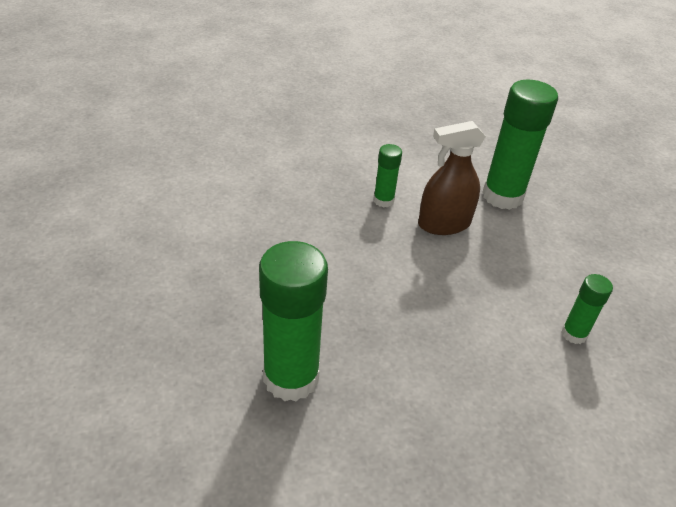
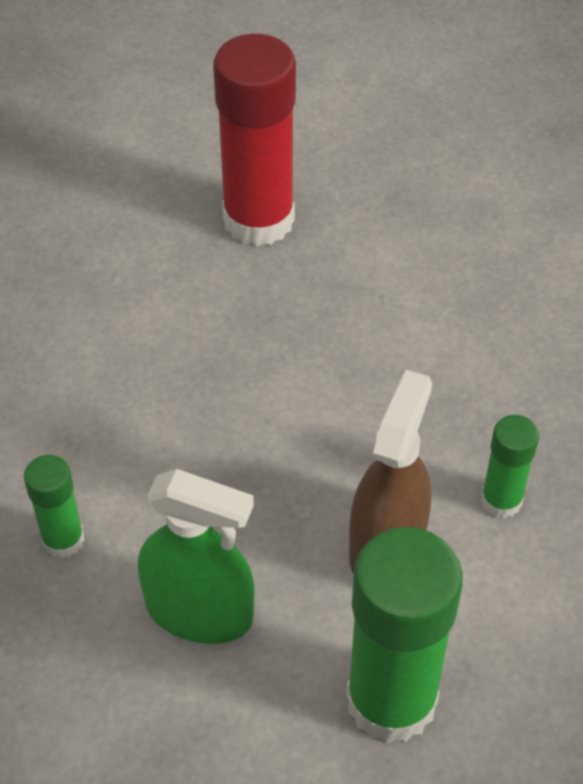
camera: 130 degrees right, 10 degrees up
(291, 378) = (258, 220): green glue stick -> red glue stick
(541, 266) = (199, 611): none -> green spray bottle

